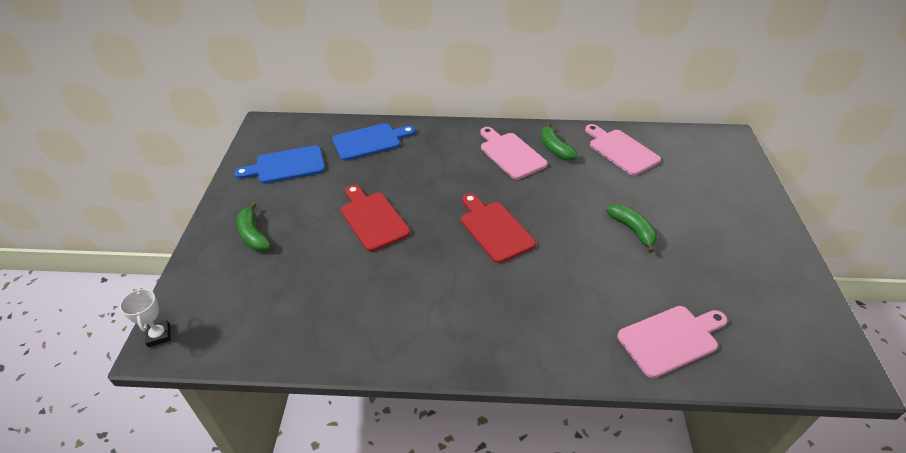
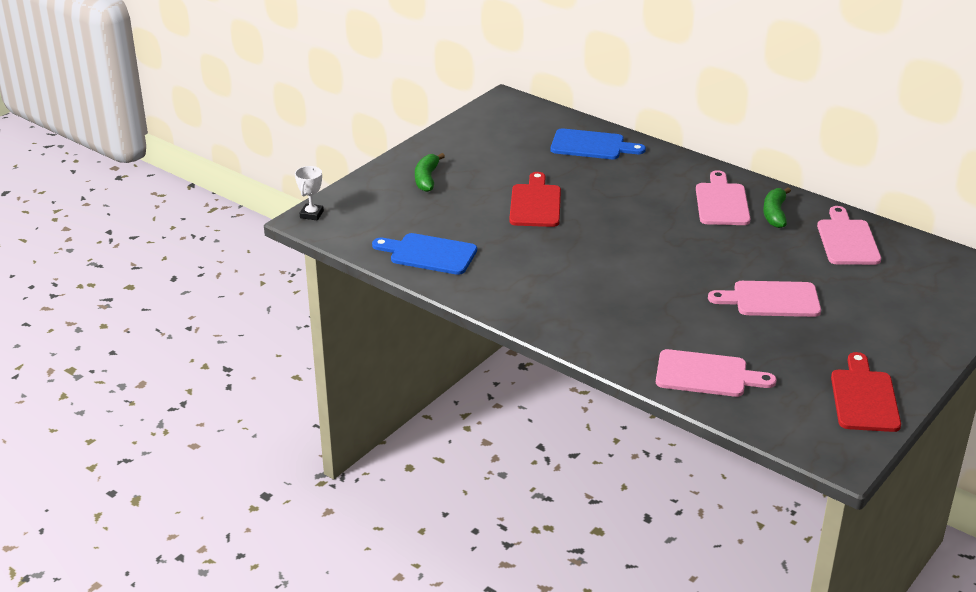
camera: 35 degrees right, 10 degrees down
(286, 166) = (497, 139): blue cutting board -> blue cutting board (429, 254)
(494, 229) = (637, 250): red cutting board -> red cutting board (864, 398)
(632, 230) = (771, 300): green banana -> pink cutting board

